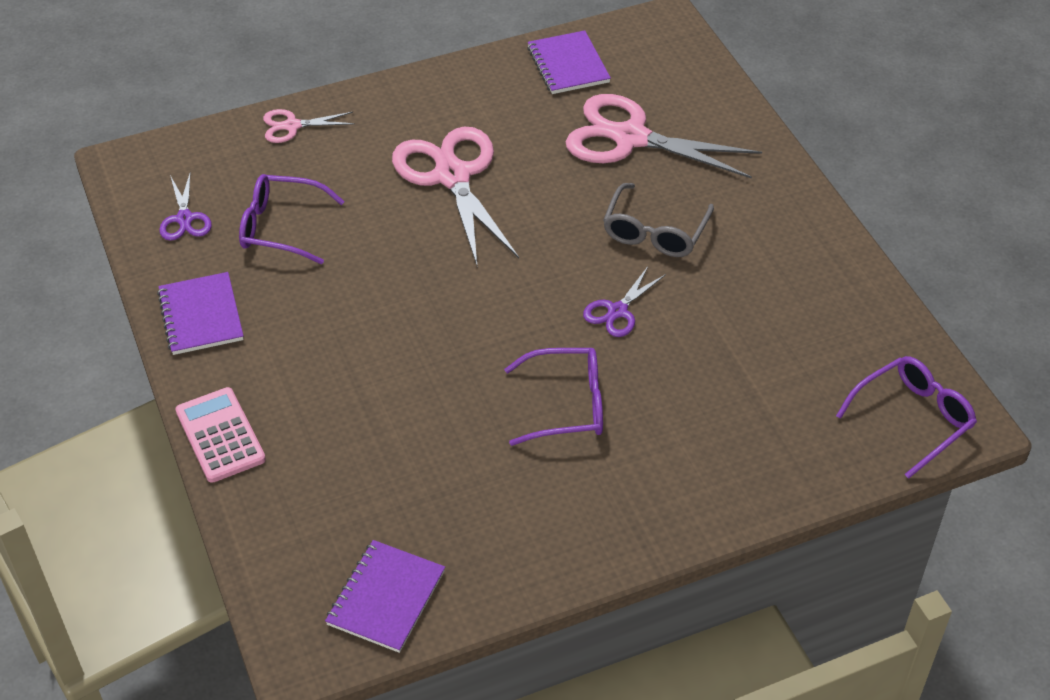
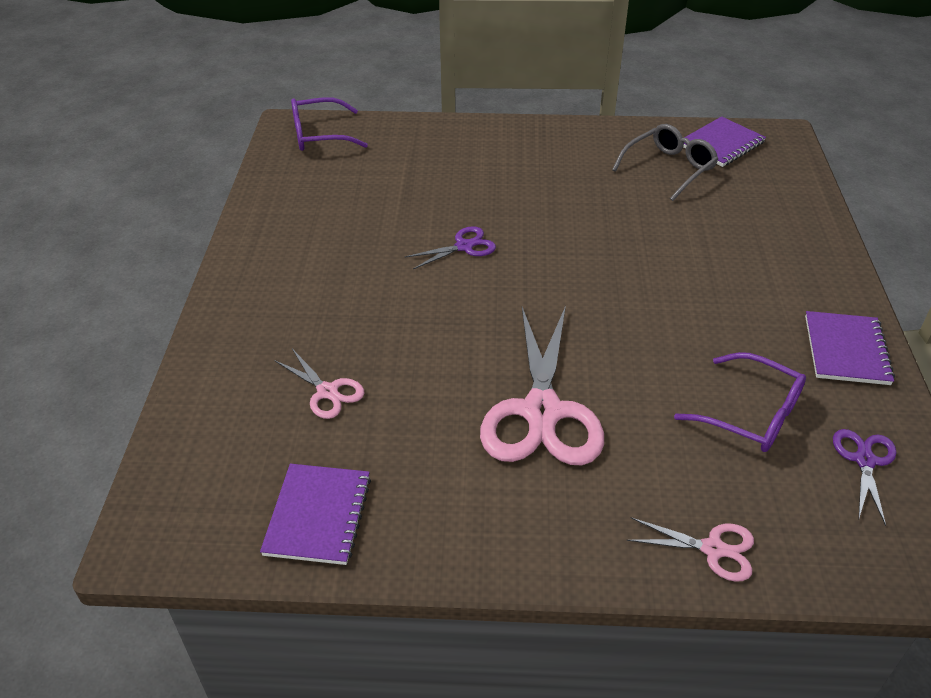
camera: 155 degrees left, 5 degrees down
(220, 435) = (831, 254): pink calculator -> none
(567, 405) = (546, 201): purple glasses -> none
(630, 138) = (327, 392): pink scissors -> pink scissors, size x0.48
(655, 232) = (383, 295): grey glasses -> grey glasses (669, 168)

